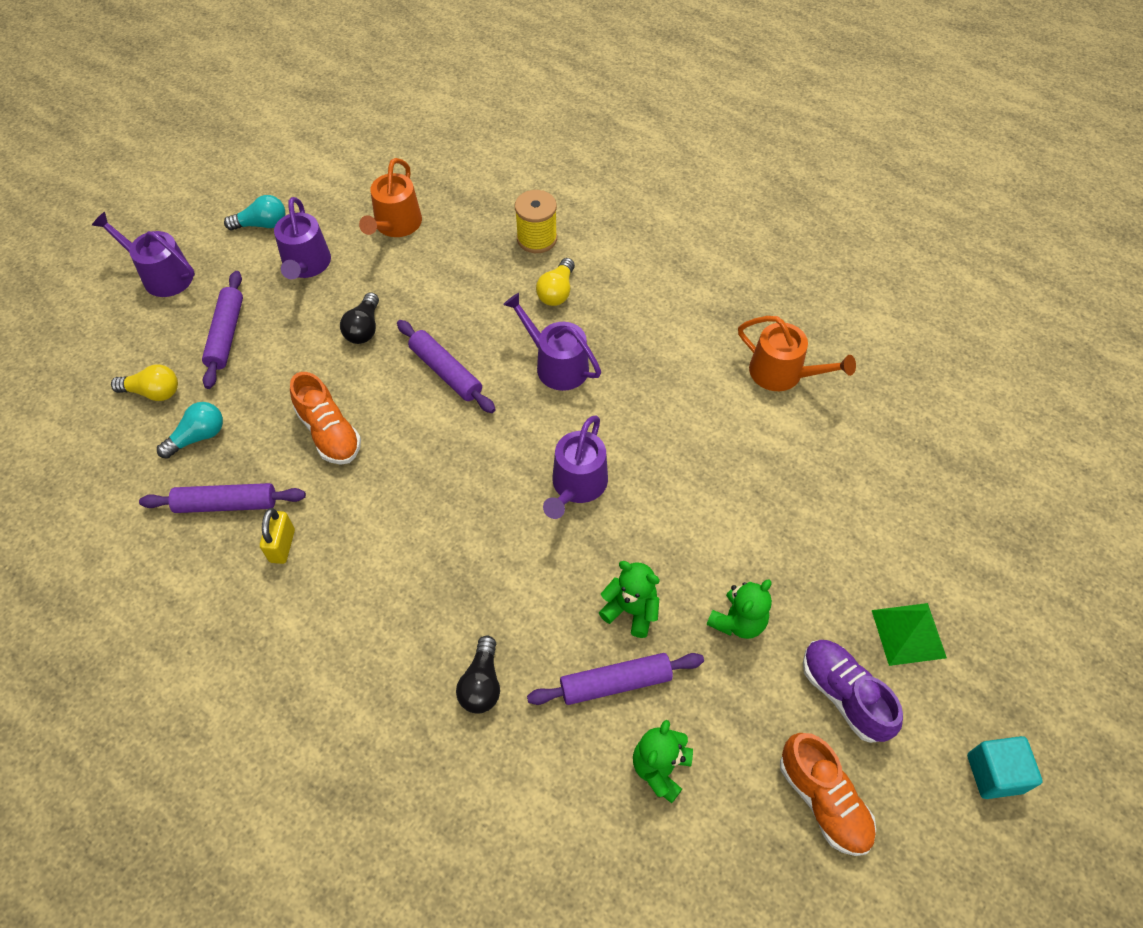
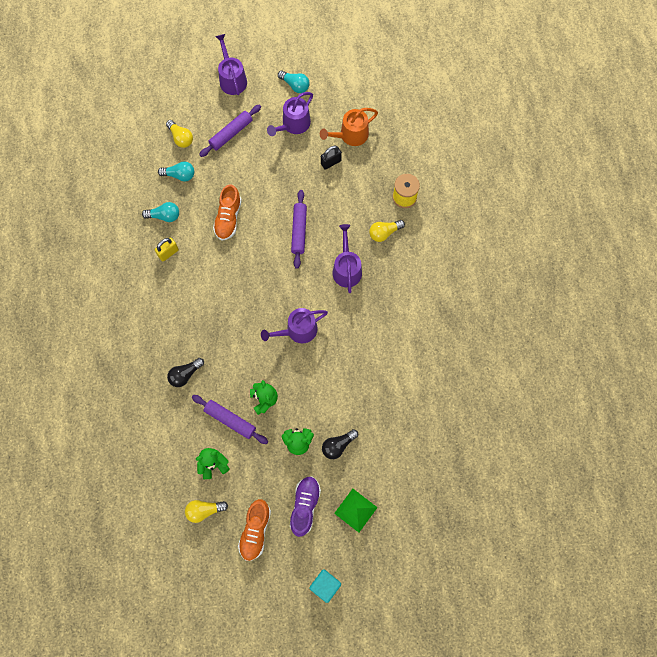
camera: 45 degrees right, 15 degrees up
(226, 504) = (164, 216): purple rolling pin -> turquoise light bulb
(364, 328) = (287, 179): black light bulb -> black light bulb (338, 445)
(402, 269) = (331, 162): none -> black padlock
(722, 849) = (204, 510): none -> yellow light bulb
(782, 373) = (436, 361): orange watering can -> none

